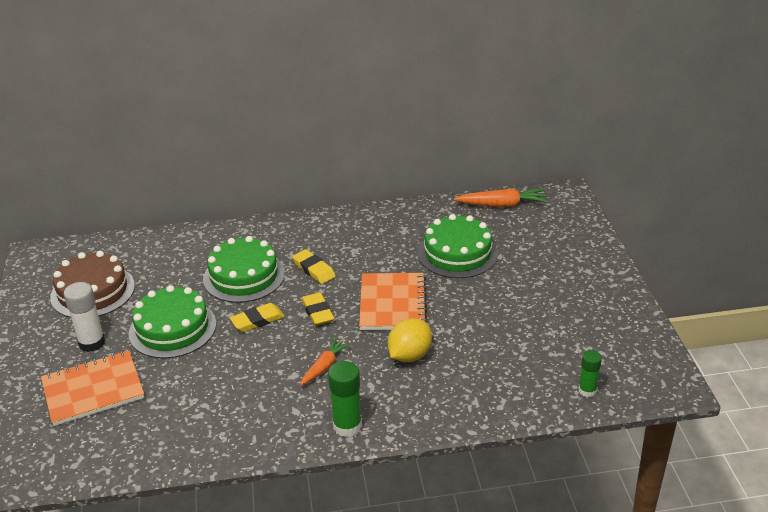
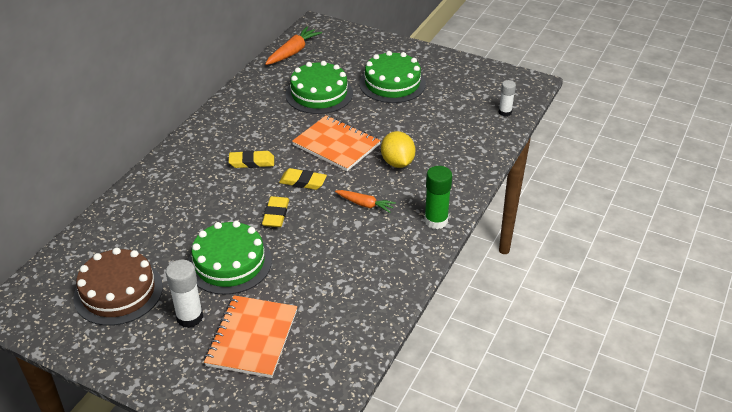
camera: 55 degrees left, 5 degrees up
(244, 276) = (213, 199): green cake -> green cake (392, 83)
(324, 366) = (365, 204): orange carrot -> orange carrot turned 135 degrees clockwise
(587, 390) = (505, 112): green glue stick -> white glue stick

